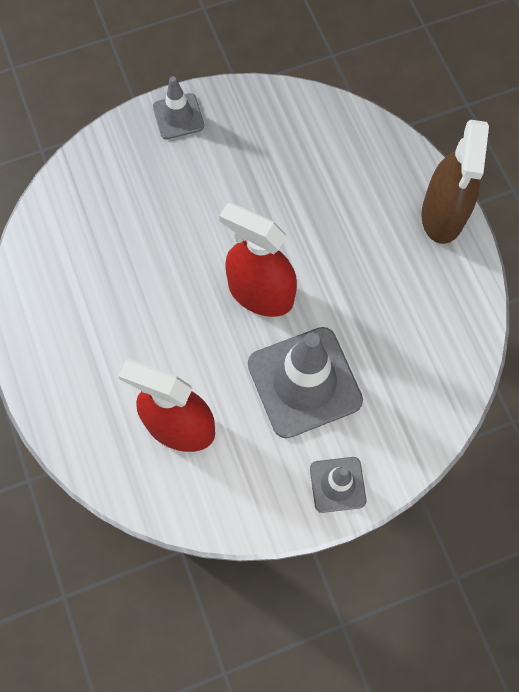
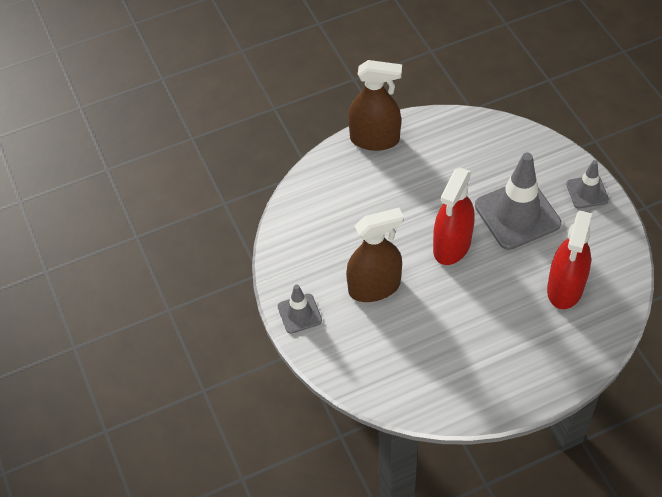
camera: 90 degrees left, 15 degrees down
(206, 198) = (374, 287): none -> brown spray bottle

